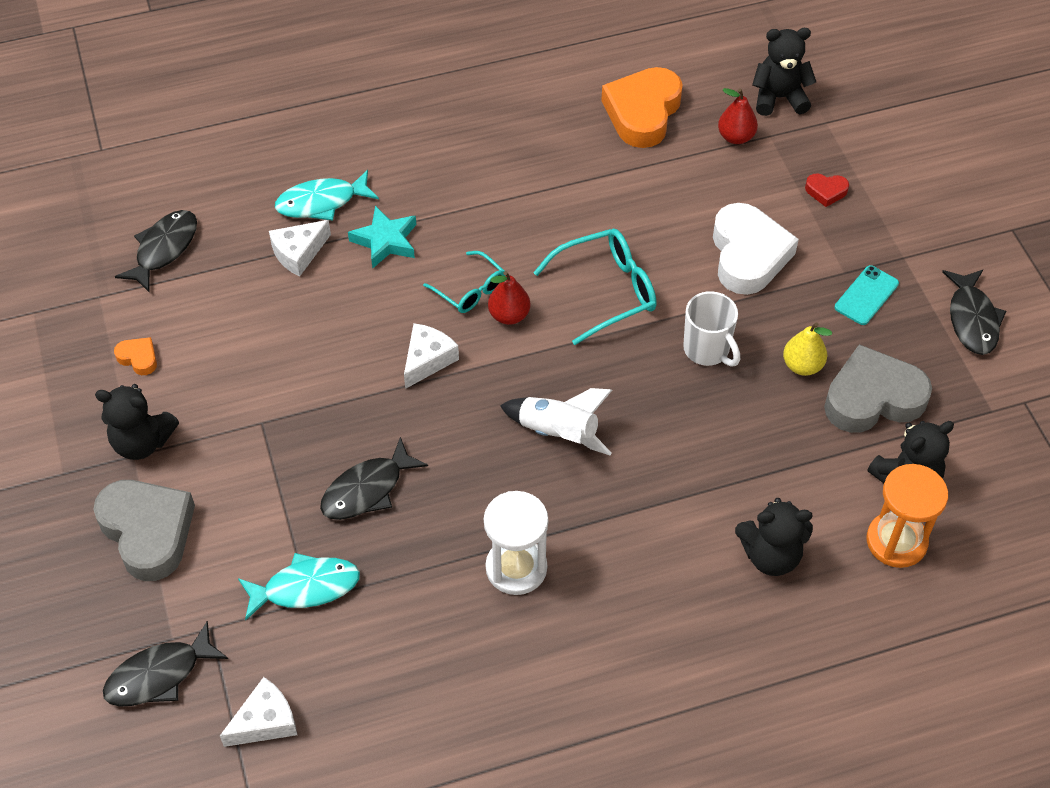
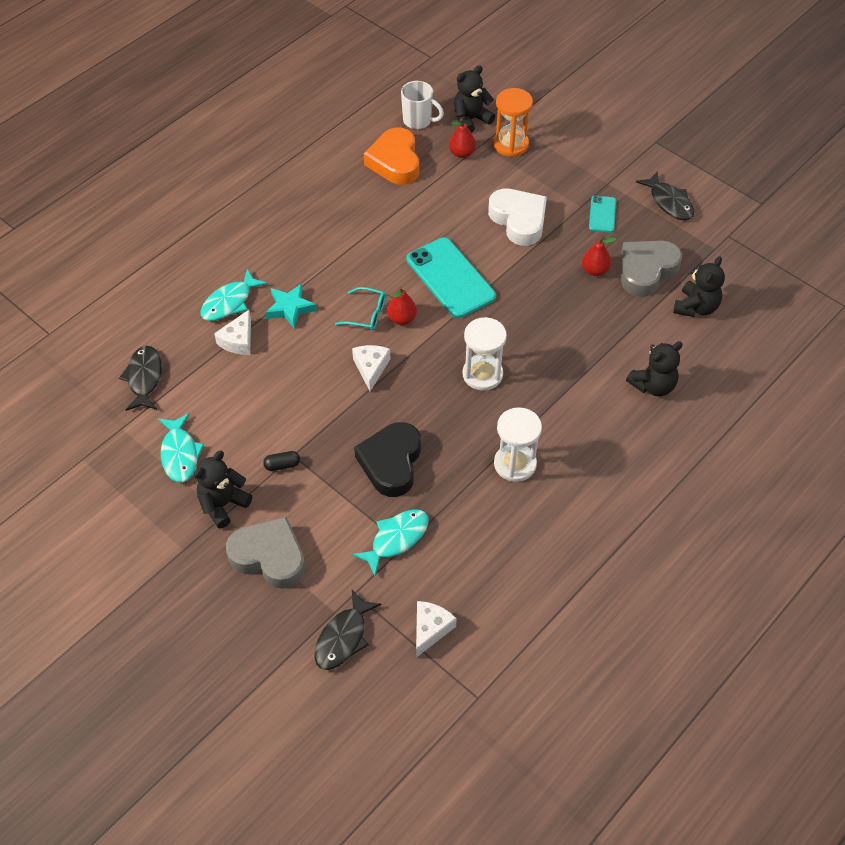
camera: 30 degrees left, 0 degrees up
(138, 358) = (180, 454): orange heart -> turquoise fish
(142, 442) = (223, 504): black teddy bear -> black teddy bear turned 150 degrees clockwise
(240, 428) = (282, 465): none -> black capsule
(367, 489) = (391, 463): black fish -> black heart
(558, 433) = (482, 374): white rocket -> white hourglass
(606, 291) = (450, 278): turquoise glasses -> turquoise phone
(707, 350) = (535, 286): white mug -> white mug (418, 121)
(802, 366) = (595, 270): yellow pear -> red pear
(826, 191) = (537, 164): red heart -> none
(896, 541) = (714, 344): orange hourglass -> orange hourglass (511, 144)

